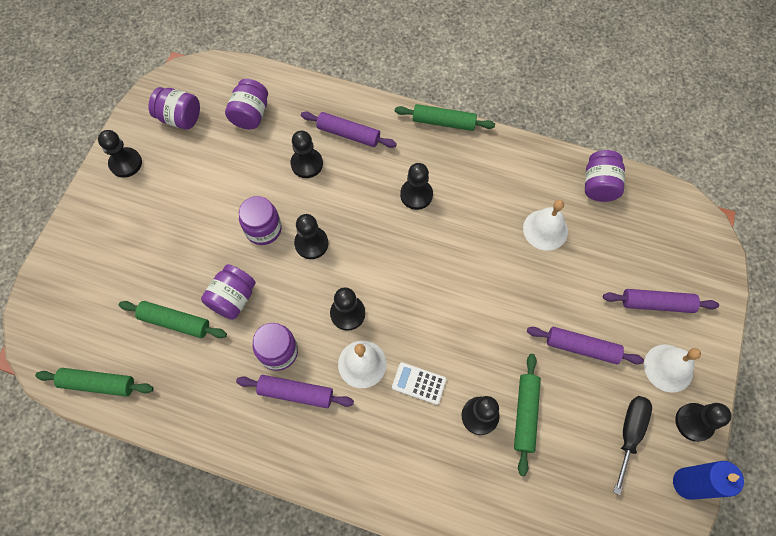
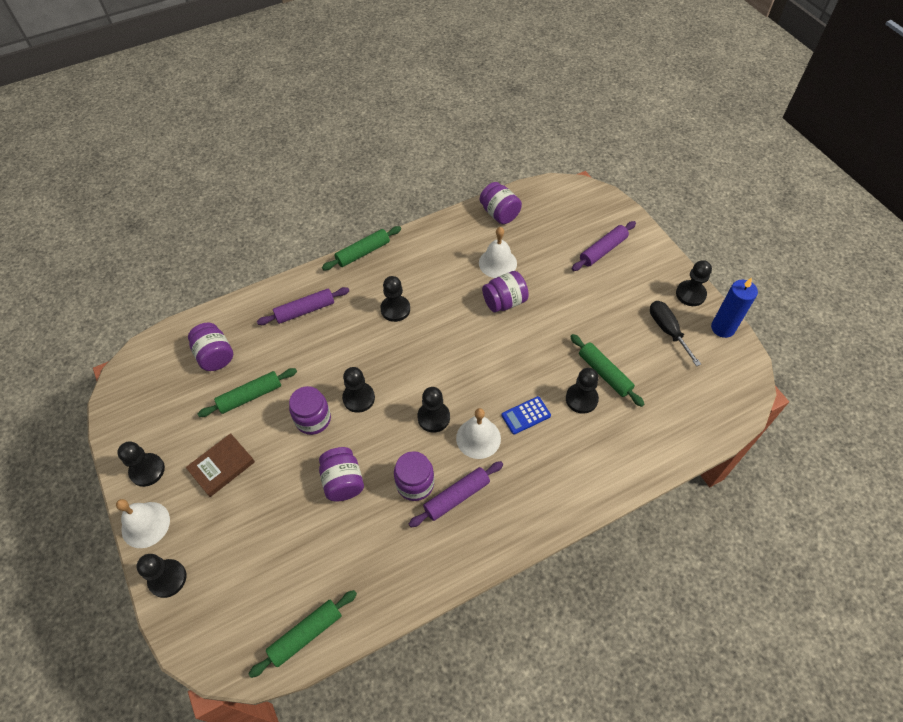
camera: 45 degrees left, 10 degrees down
(171, 206) = (222, 466): none -> brown book
(175, 322) = (317, 536): green rolling pin -> green rolling pin (250, 396)
(180, 118) = (158, 403): purple jar -> purple jar (504, 302)
(307, 164) = (296, 353): black pawn -> black pawn (167, 579)
(419, 383) = (526, 415): white calculator -> blue calculator
(581, 347) = (592, 309): purple rolling pin -> none
(668, 368) = (647, 278): white bell -> white bell (145, 524)

